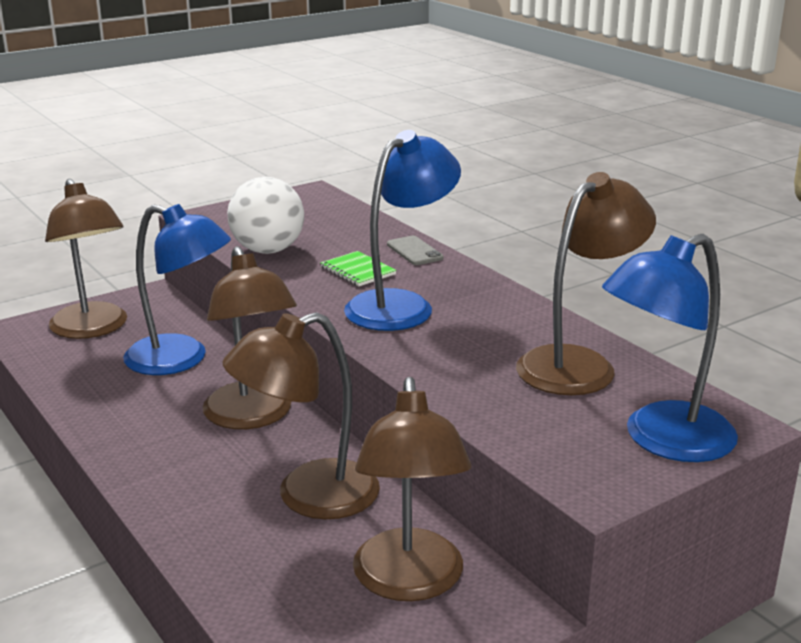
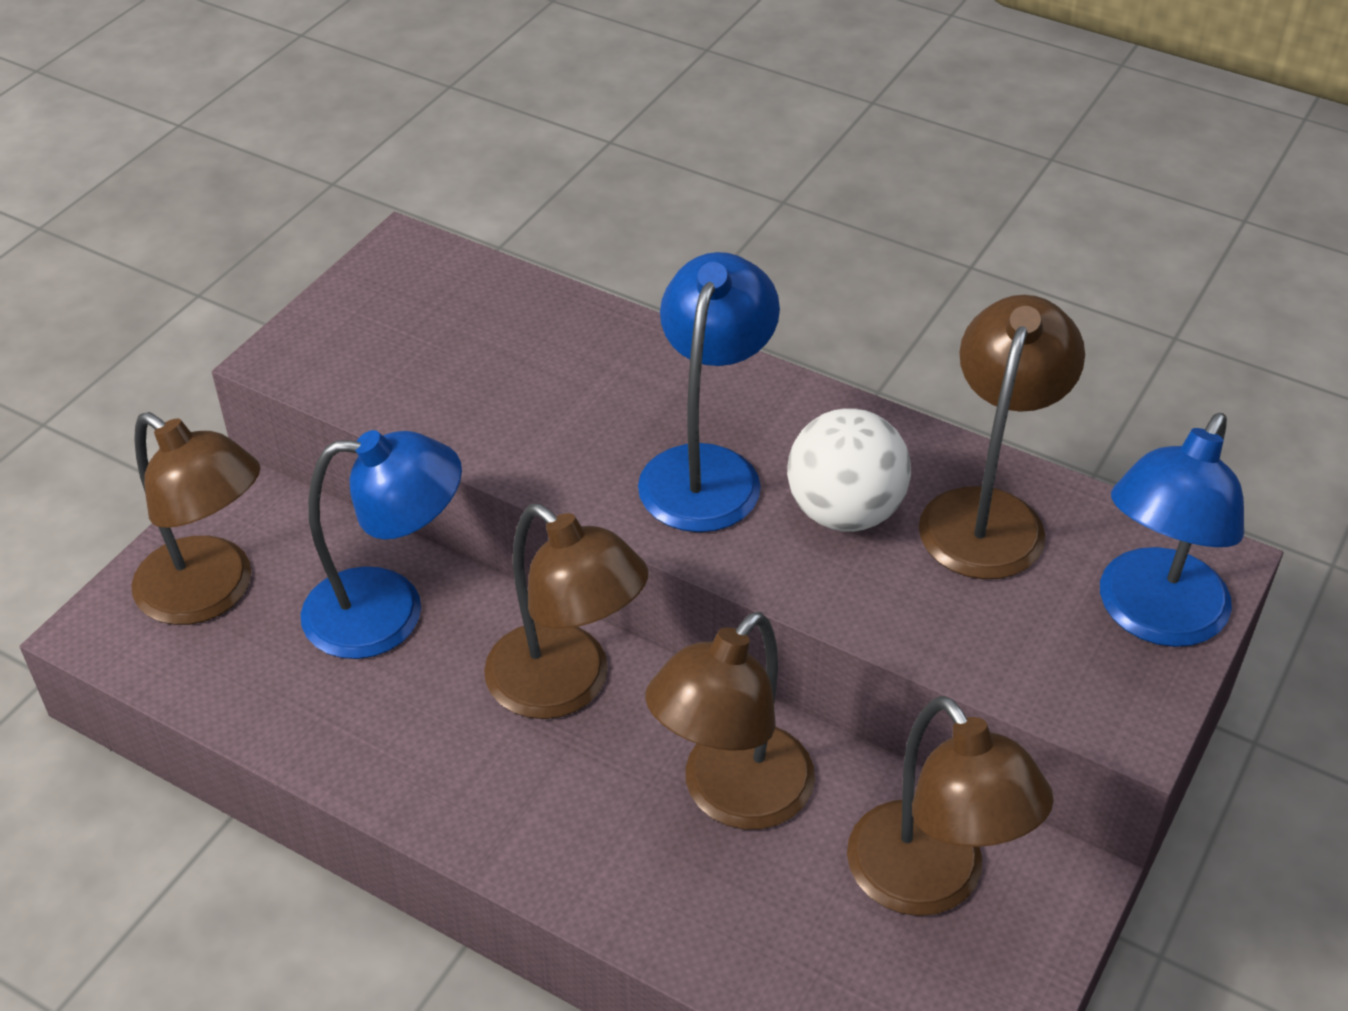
camera: 25 degrees left, 20 degrees up
(268, 250) = (442, 406): white ball -> white ball (844, 512)
(358, 271) = (600, 414): green notebook -> none
(414, 251) = (645, 347): grey phone -> none

